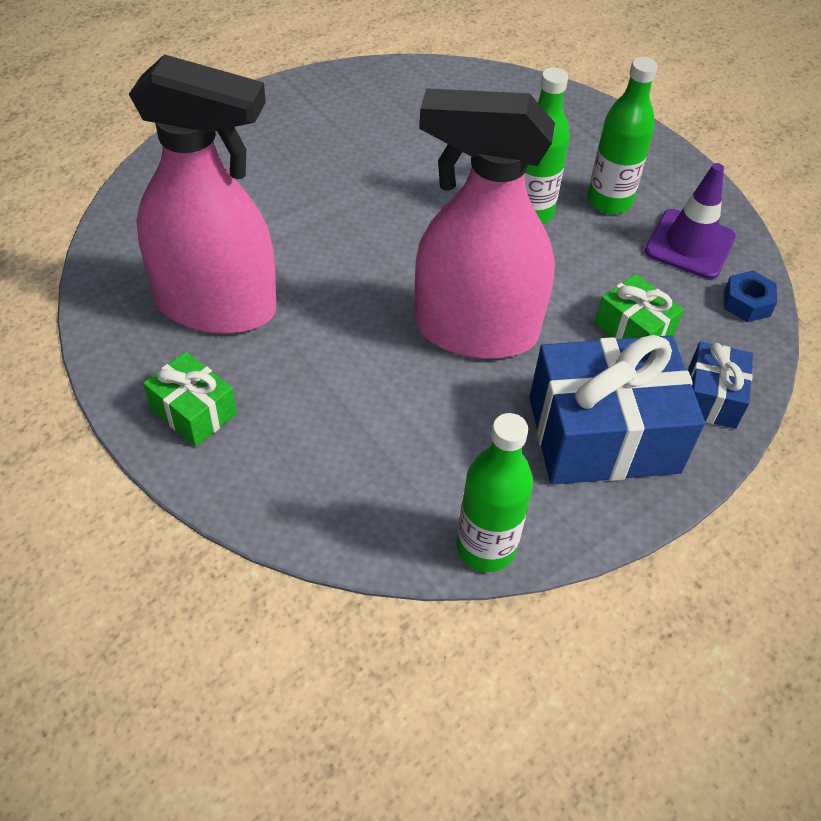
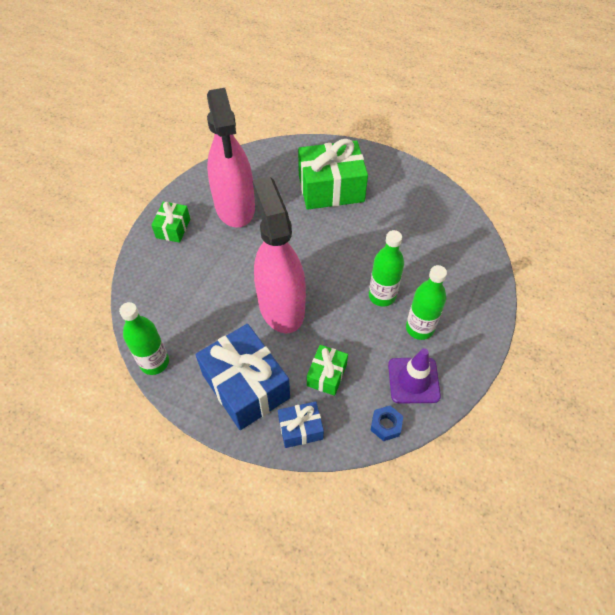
camera: 65 degrees right, 5 degrees up
(280, 176) = (331, 188): none -> green gift

